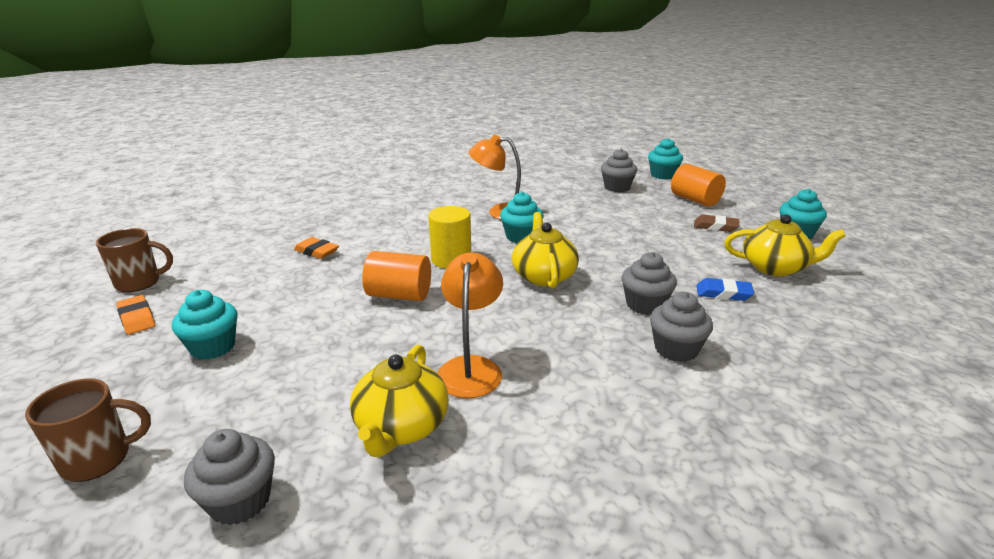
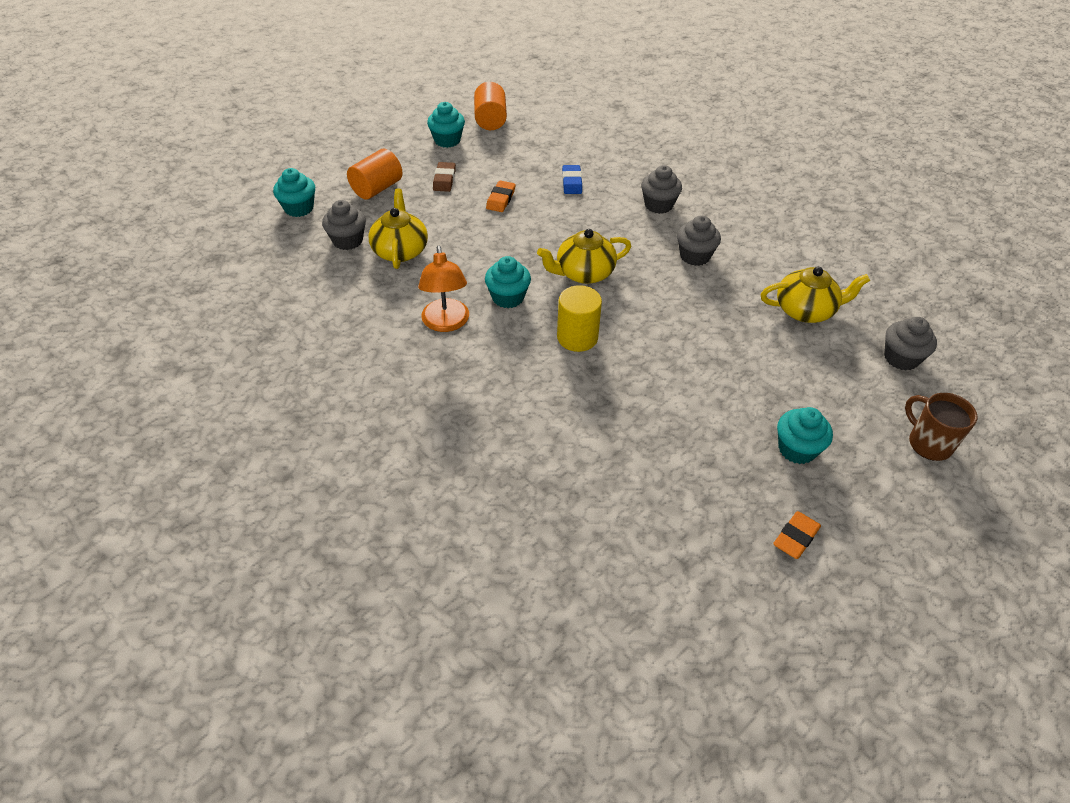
camera: 105 degrees left, 20 degrees up
(139, 283) = (740, 587): brown mug -> none
(316, 251) = (602, 452): orange eraser -> orange eraser (501, 199)
(399, 295) = (658, 356): orange cylinder -> orange cylinder (490, 120)
(471, 367) = (731, 292): orange lamp -> none
(645, 305) = (607, 218): grey cupcake -> grey cupcake (694, 256)
(775, 268) = (519, 157): yellow teapot -> yellow teapot (400, 250)

